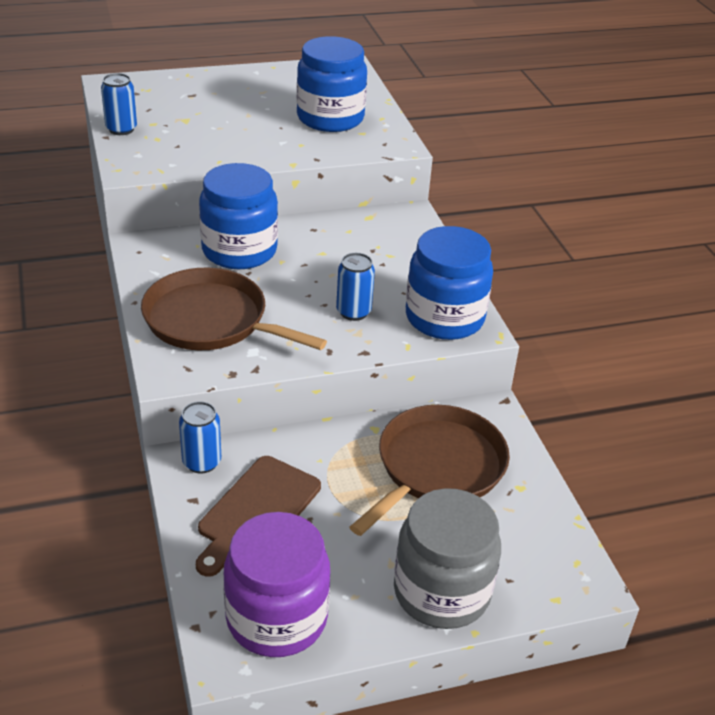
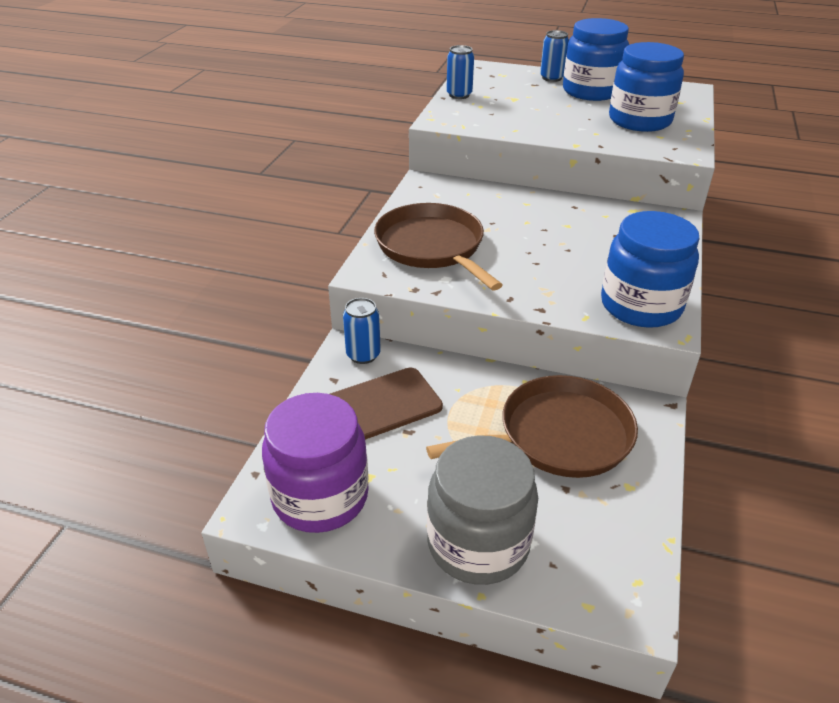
camera: 35 degrees right, 0 degrees up
(239, 250) = (498, 205): blue jar -> blue jar (591, 91)
(353, 312) = (557, 276): blue can -> blue can (551, 78)

